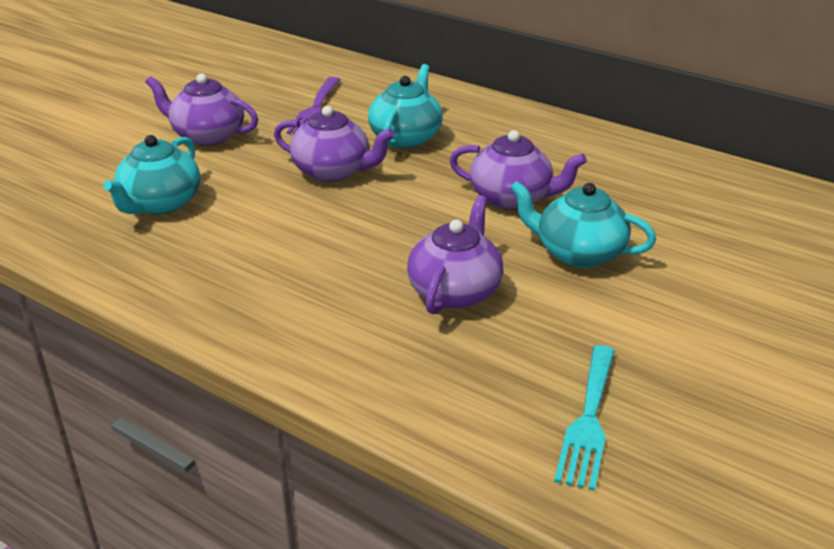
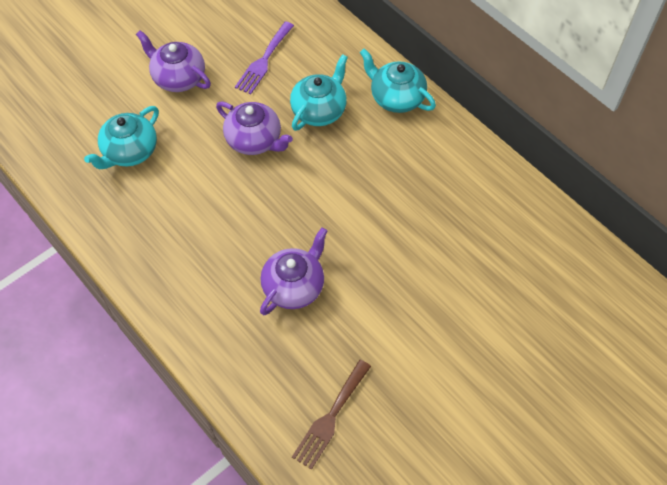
camera: 15 degrees right, 25 degrees up
(512, 198) = (369, 199): purple teapot -> none
(578, 253) = (390, 268): turquoise teapot -> turquoise teapot (396, 98)
(588, 420) = (330, 417): turquoise fork -> brown fork

